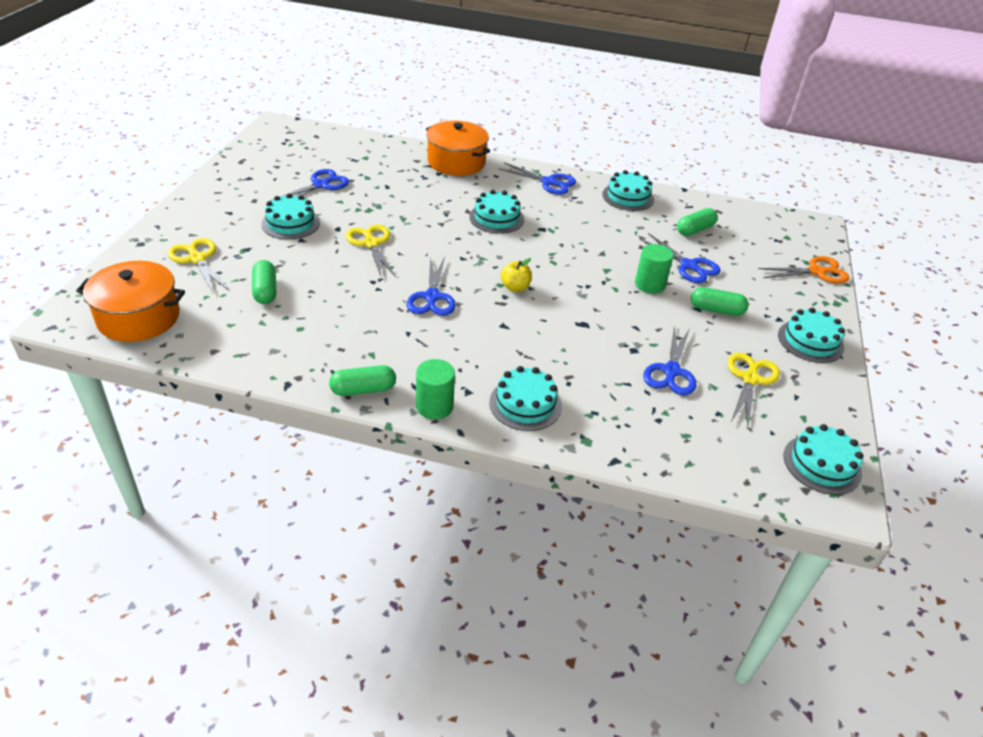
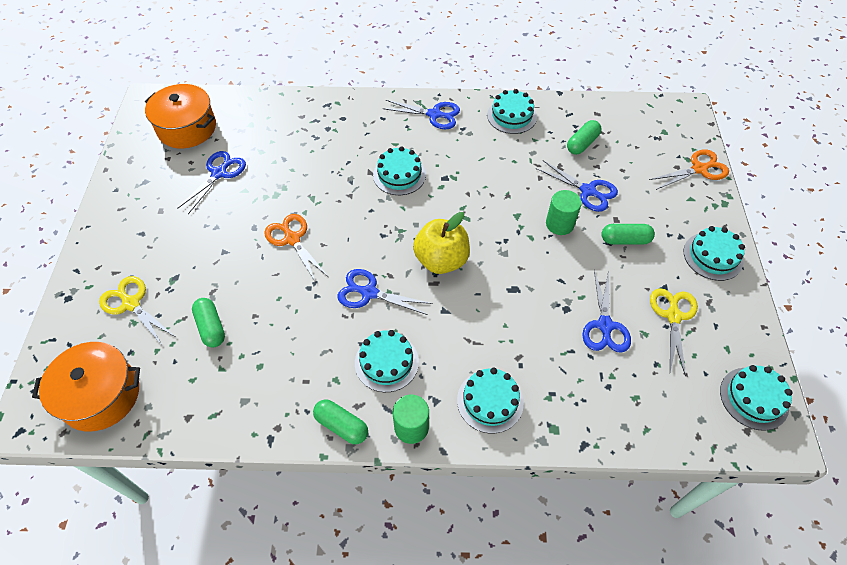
camera: 10 degrees left, 15 degrees up
(291, 223) = (206, 232): turquoise cake -> turquoise cake (386, 362)
(363, 389) = (341, 425): green capsule -> green capsule turned 60 degrees clockwise
(371, 243) = (292, 239): yellow scissors -> orange scissors
(432, 297) = (369, 293): blue scissors -> blue scissors turned 120 degrees clockwise
(456, 162) = (340, 109): orange pot -> orange pot (187, 128)
(515, 287) = (441, 260): yellow apple -> yellow apple, size x1.87

